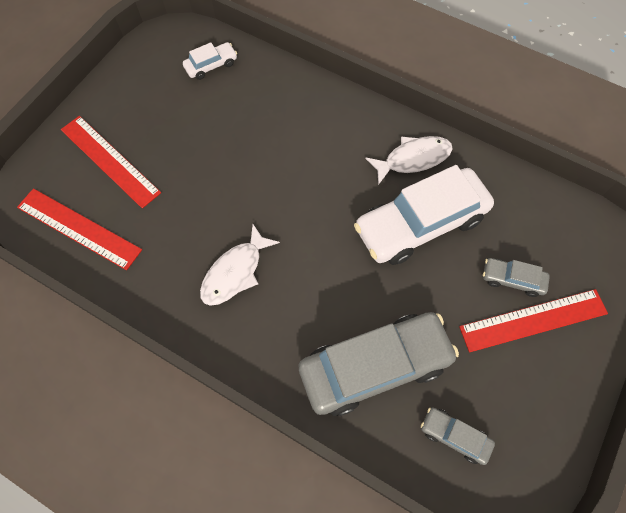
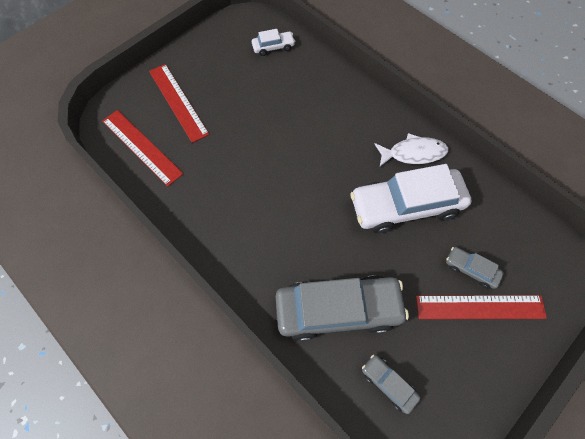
camera: 15 degrees right, 0 degrees up
(235, 272) = (248, 208): white fish -> none

